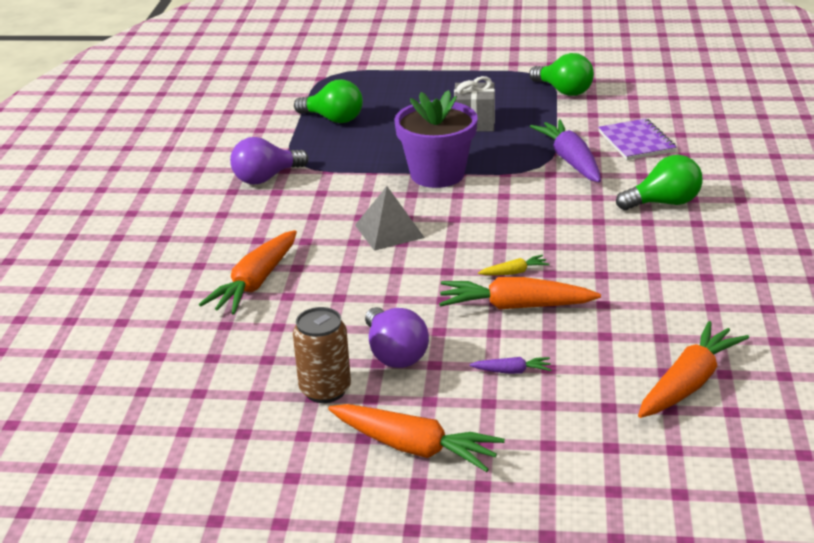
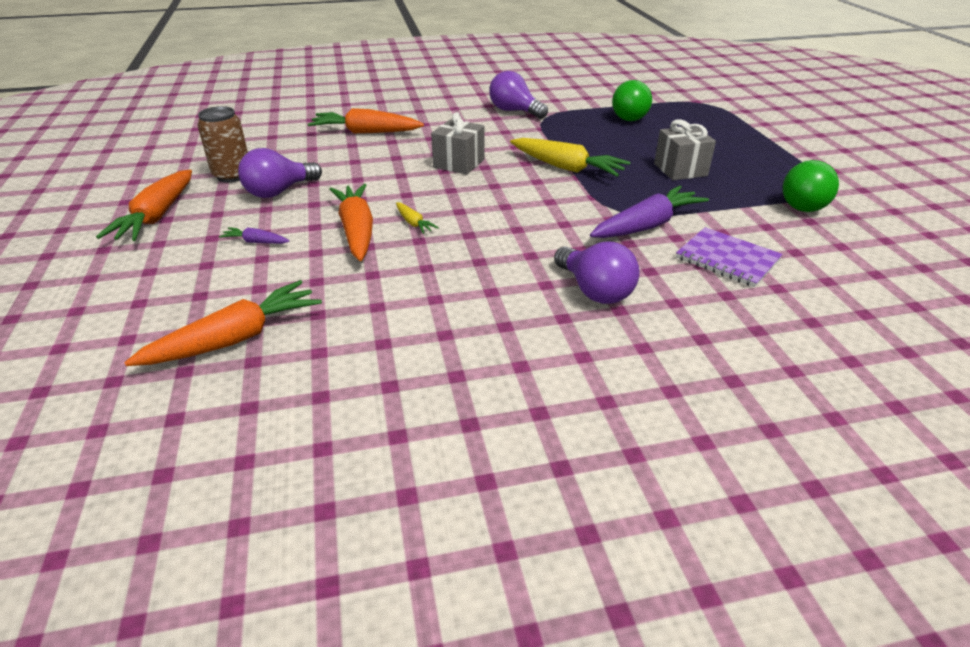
camera: 70 degrees right, 5 degrees up
(389, 231) = (459, 163): grey pyramid -> grey gift
(437, 174) = (567, 168): purple flower pot -> yellow carrot
(512, 371) = (256, 242): purple carrot -> purple carrot turned 120 degrees clockwise
(636, 142) = (727, 259): purple notebook -> purple notebook turned 75 degrees clockwise
(664, 203) = (595, 291): green light bulb -> purple light bulb
(689, 382) = (236, 338): orange carrot -> orange carrot turned 60 degrees counterclockwise

